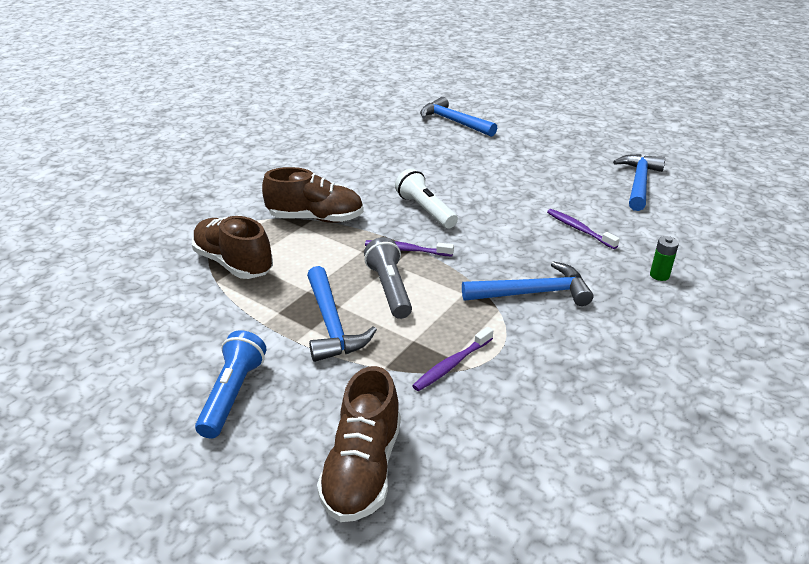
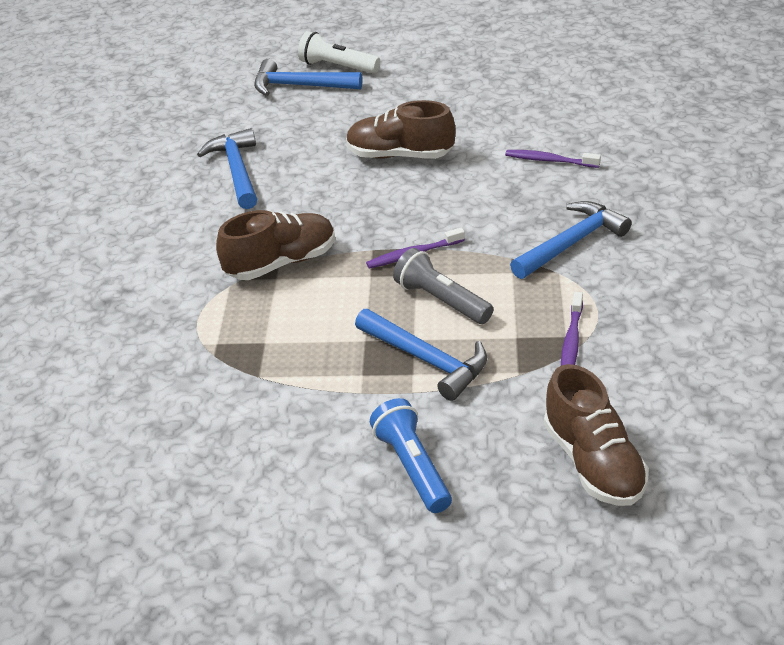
camera: 30 degrees left, 5 degrees up
(234, 263) = (254, 350): brown shoe -> brown shoe (400, 155)
(425, 210) = (385, 203): white flashlight -> white flashlight (337, 67)
(639, 183) = (555, 87): blue hammer -> blue hammer (237, 170)
(659, 275) = (658, 176): green battery -> none

